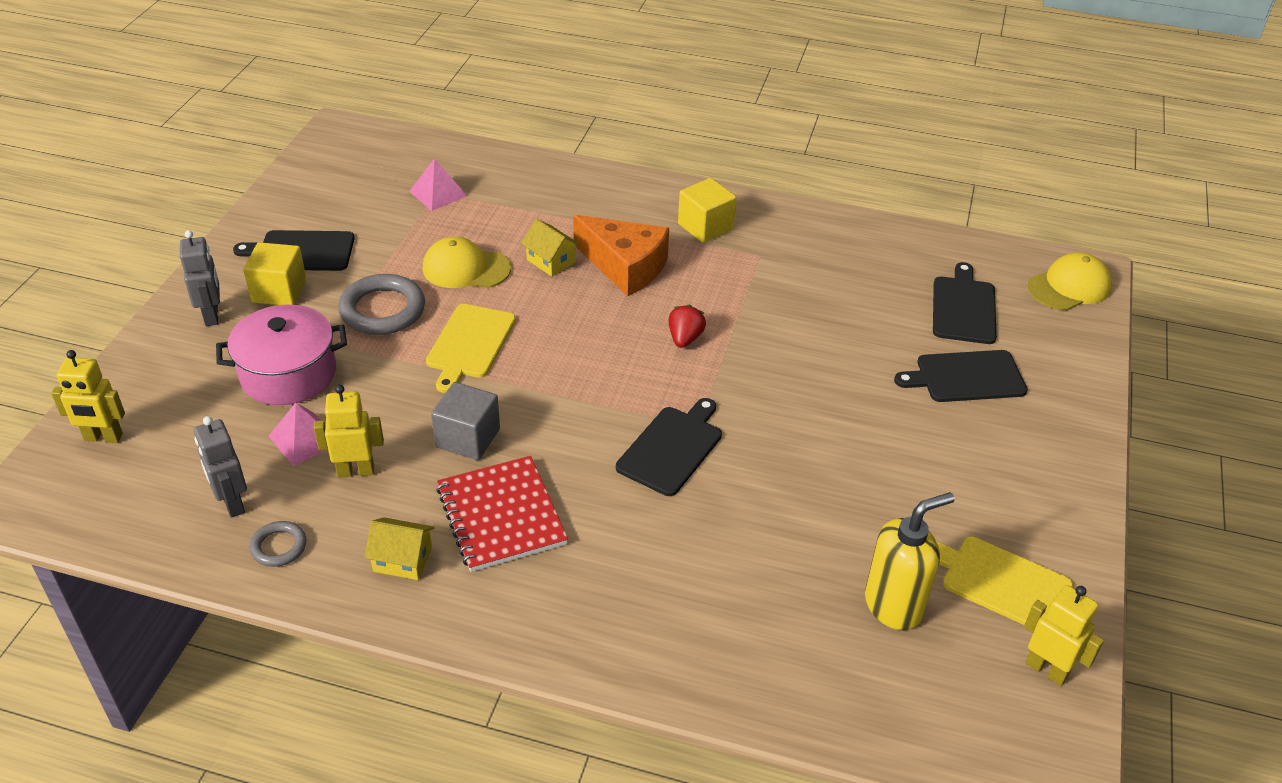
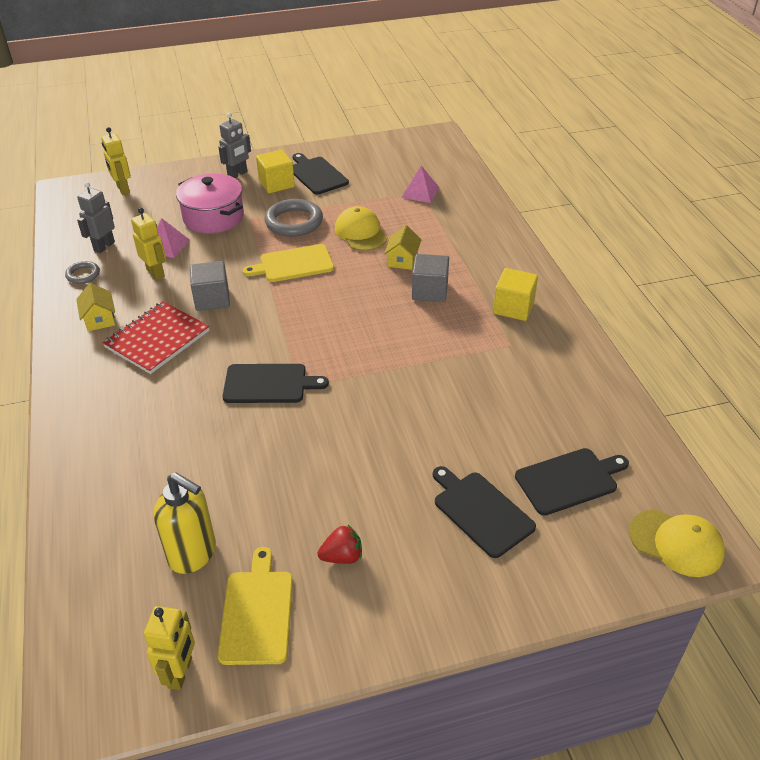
camera: 60 degrees right, 0 degrees up
(625, 267) = (429, 291): orange cheese -> grey cube
(685, 338) = (382, 346): red strawberry -> red strawberry (342, 556)

